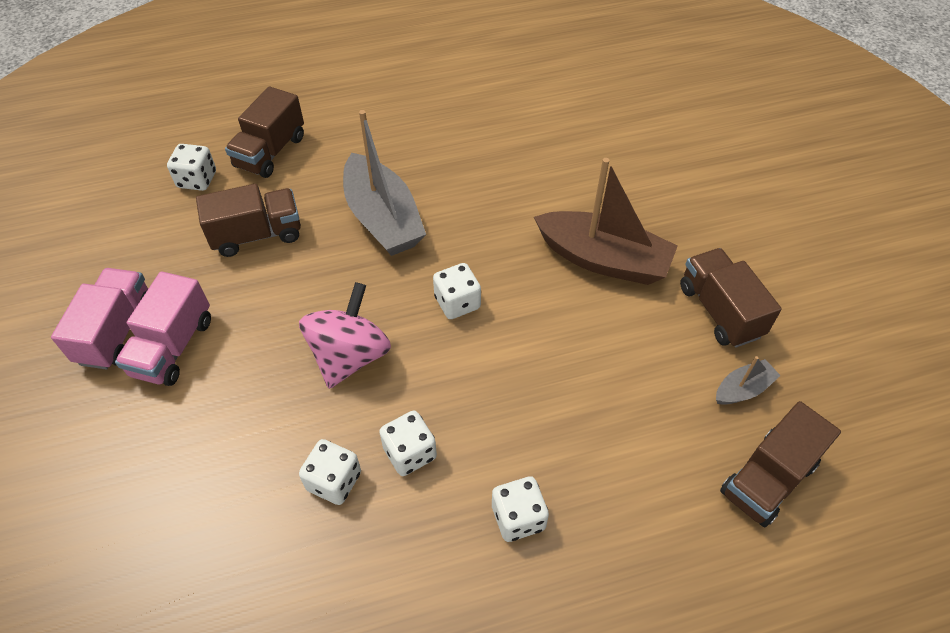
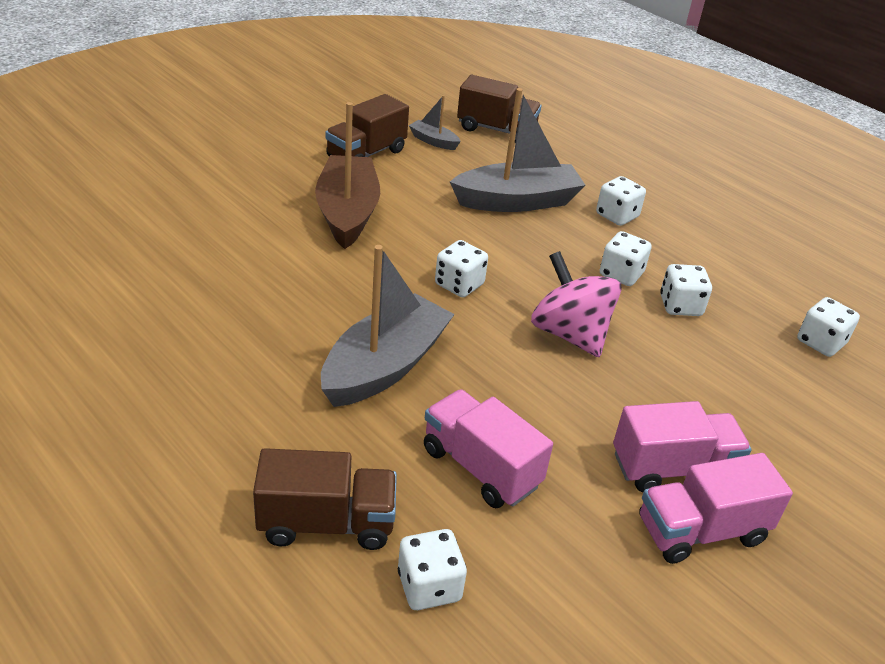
camera: 120 degrees left, 15 degrees down
(203, 595) = (820, 342): none -> white dice
(257, 235) = (480, 467): brown truck -> pink truck
(350, 356) = (569, 334): pink spinning top -> pink spinning top turned 60 degrees clockwise
(582, 419) = (517, 201): none -> grey boat

